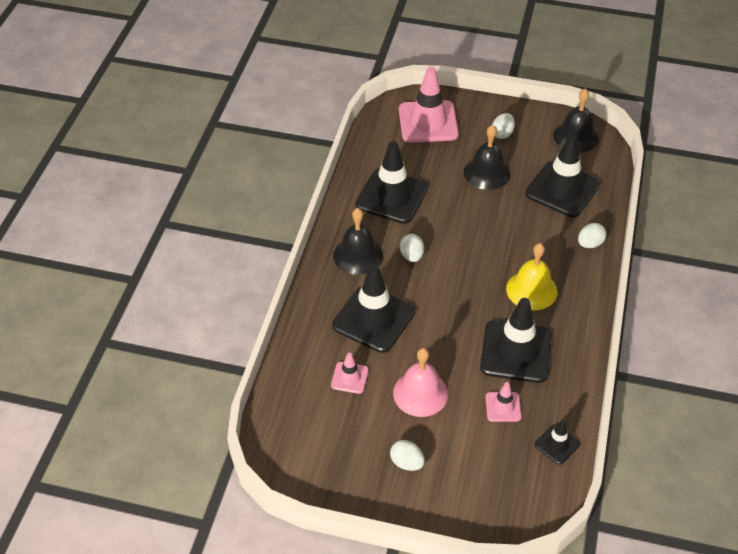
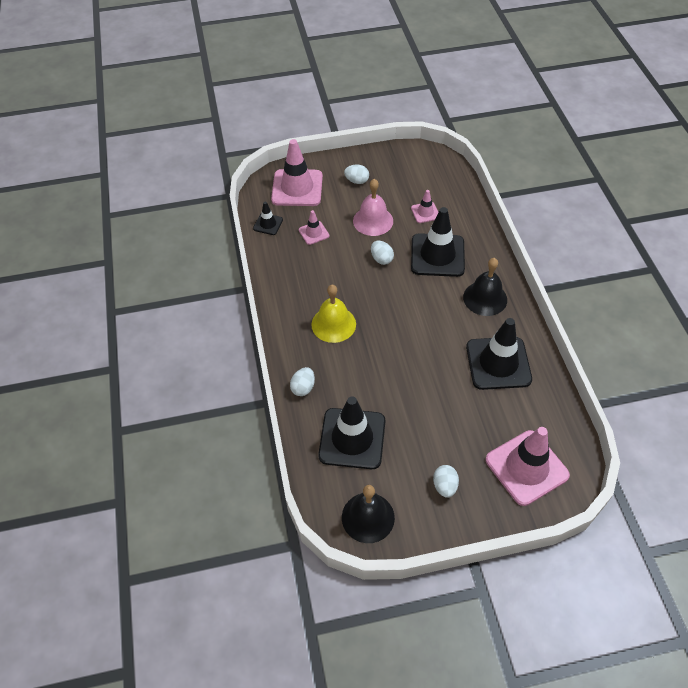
camera: 155 degrees right, 5 degrees up
(411, 256) = (444, 315): white egg -> white egg (381, 259)
(487, 173) = (432, 427): black bell -> none
(494, 487) = (297, 188): none -> pink traffic cone
(516, 352) = (323, 272): black traffic cone -> none

